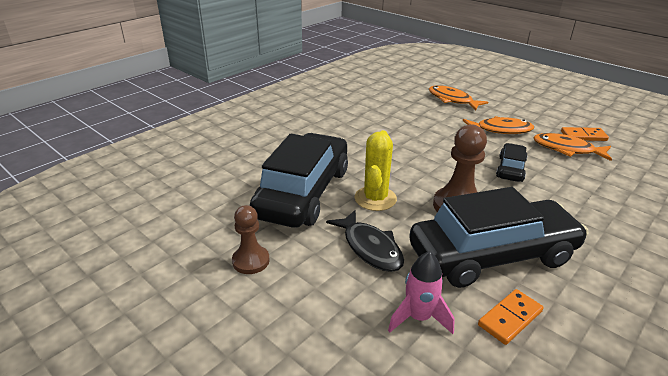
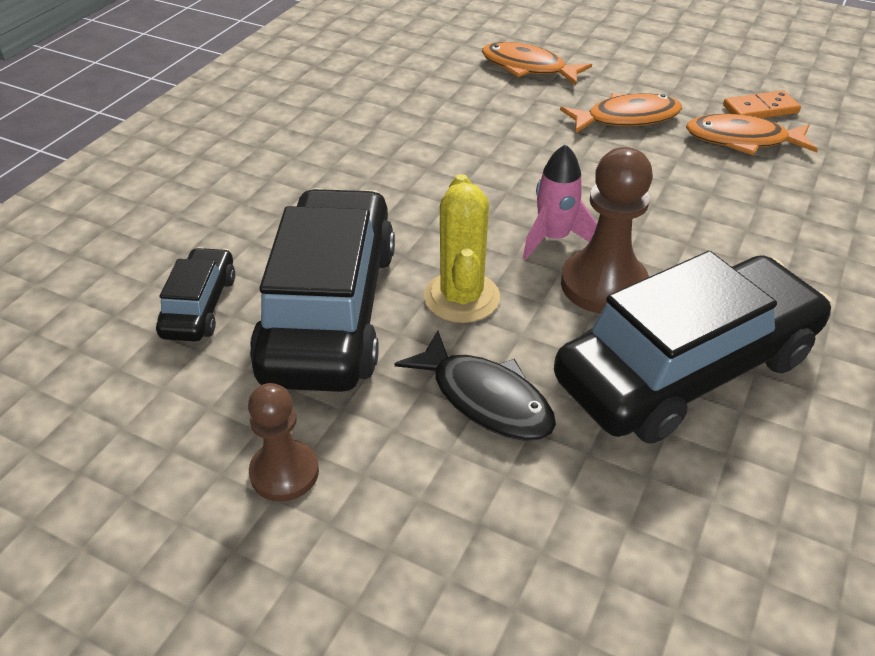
camera: 15 degrees left, 10 degrees up
(418, 317) = (608, 514): pink rocket -> pink rocket (554, 239)
(510, 169) = (666, 195): black car -> black car (200, 306)
(510, 318) = (747, 479): orange domino -> none

